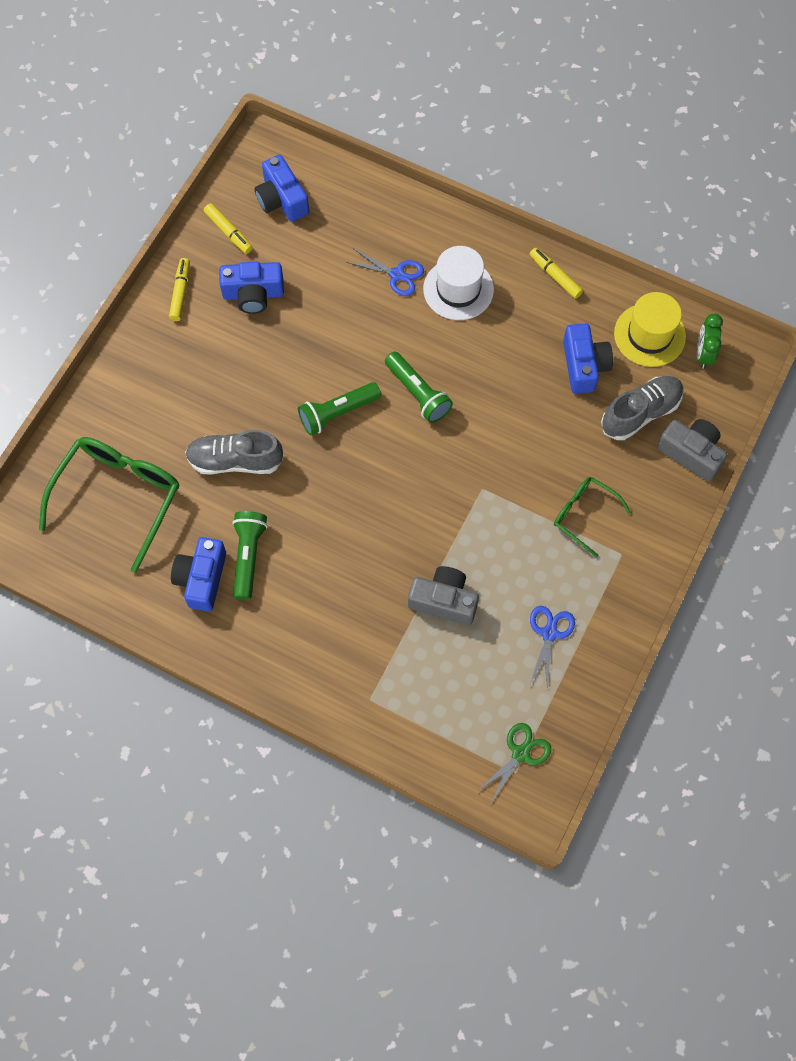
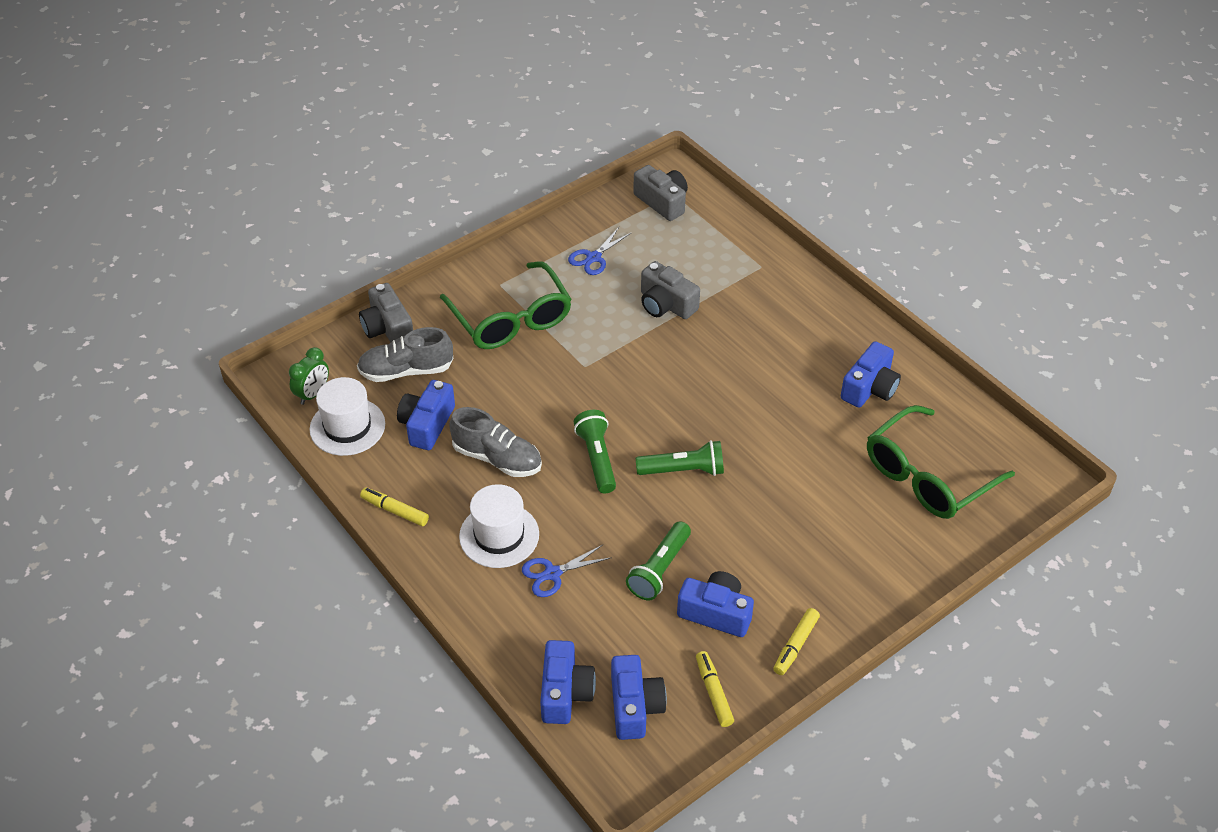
camera: 155 degrees left, 20 degrees down
(235, 461) = (801, 466): grey shoe -> grey shoe (497, 458)
(248, 557) = (821, 389): green flashlight -> green flashlight (659, 569)
(337, 189) = (565, 692): none -> blue camera
(397, 274) = (552, 574): blue scissors -> blue scissors turned 75 degrees counterclockwise
(520, 753) = (662, 202): green scissors -> grey camera
(555, 276) = (395, 511): yellow marker -> yellow marker turned 135 degrees clockwise
(584, 515) = (510, 318): green glasses -> green glasses, size x1.81
(649, 335) = (347, 426): yellow hat -> white hat

